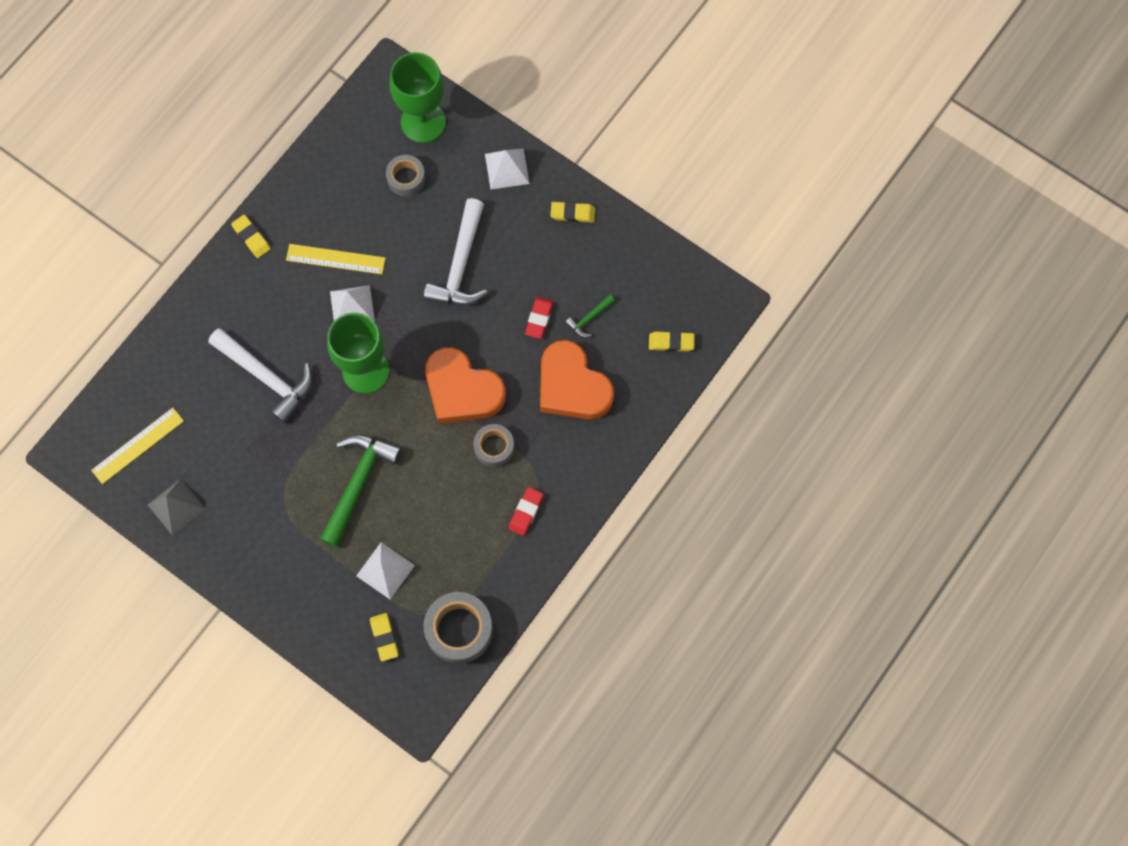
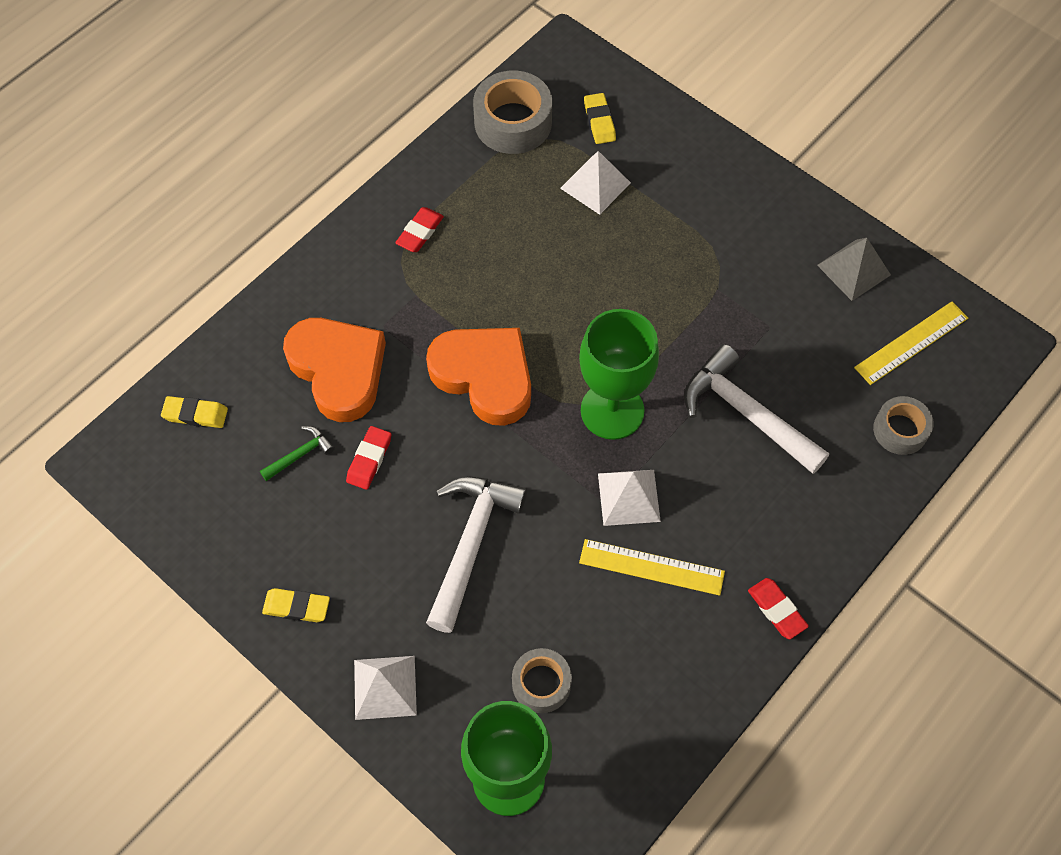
camera: 175 degrees left, 10 degrees down
(251, 237) = (777, 610): yellow eraser -> red eraser
(358, 483) = (625, 279): green hammer -> none
(494, 447) = (450, 306): grey tape -> grey tape (900, 430)

